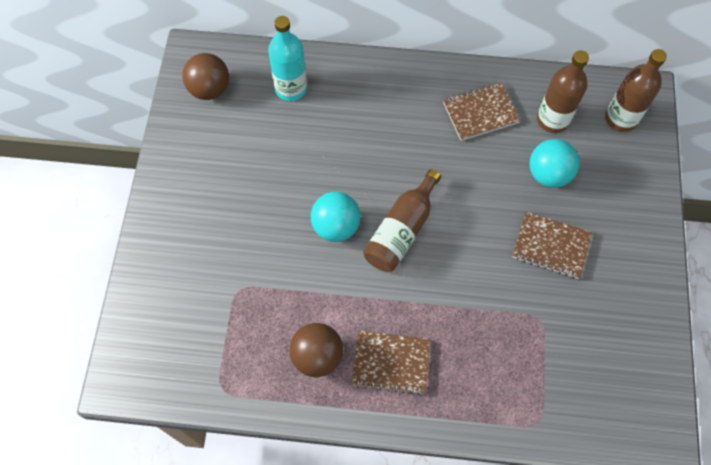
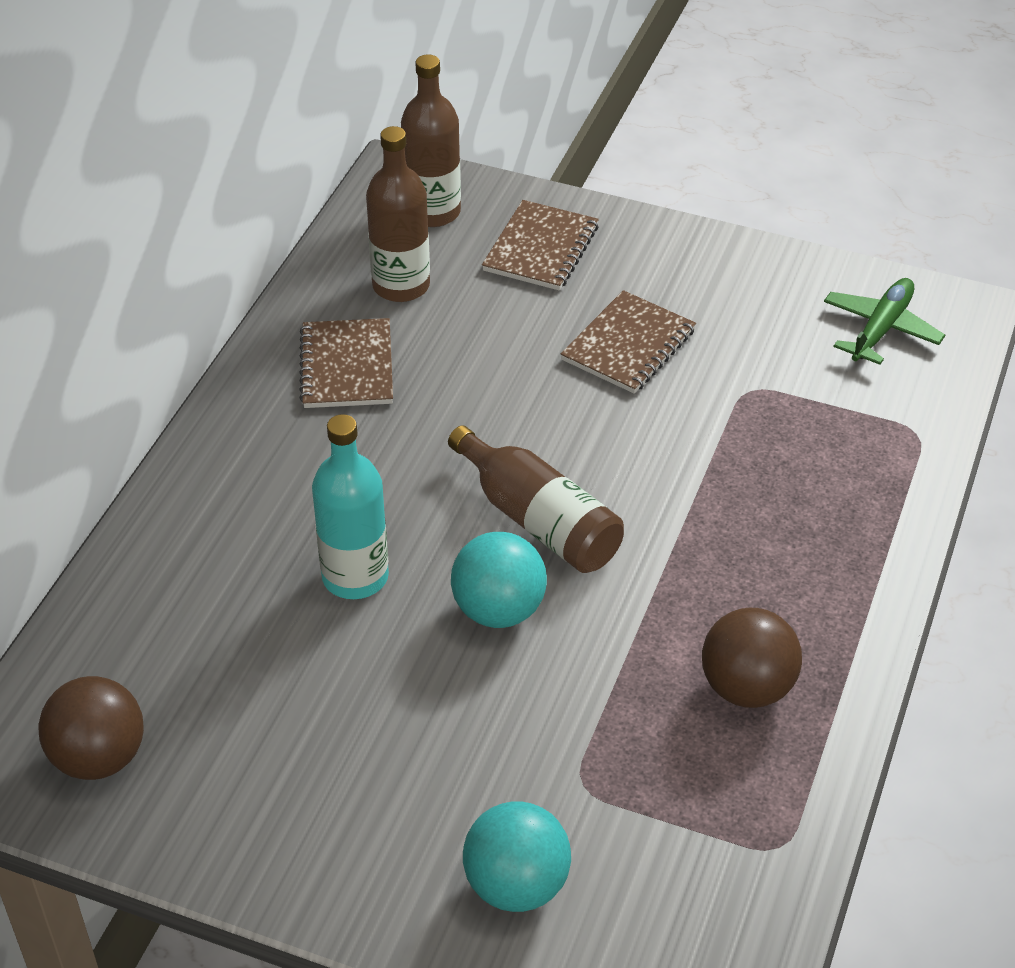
camera: 75 degrees left, 20 degrees down
(291, 88) = (165, 620): turquoise bottle -> turquoise bottle (355, 577)
(391, 363) = (782, 588): brown notebook -> brown notebook (541, 248)
(548, 174) = (500, 316): turquoise ball -> turquoise ball (516, 885)
(623, 388) = (881, 329): none -> green plane

